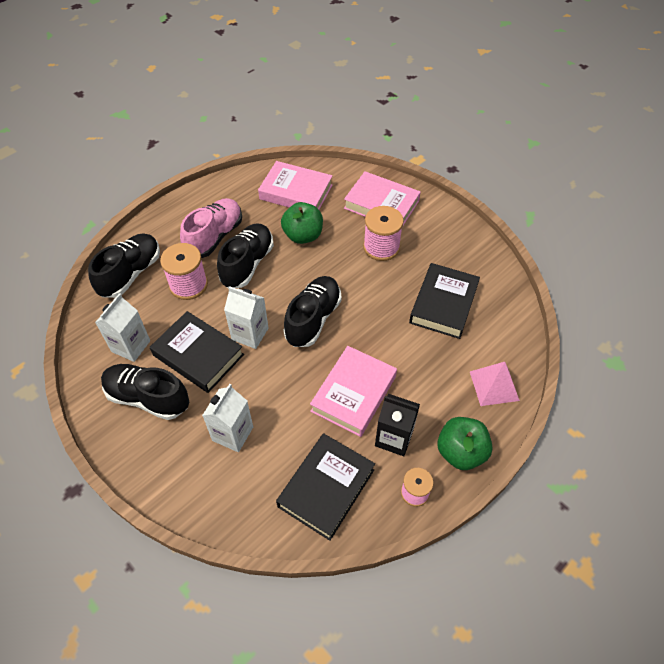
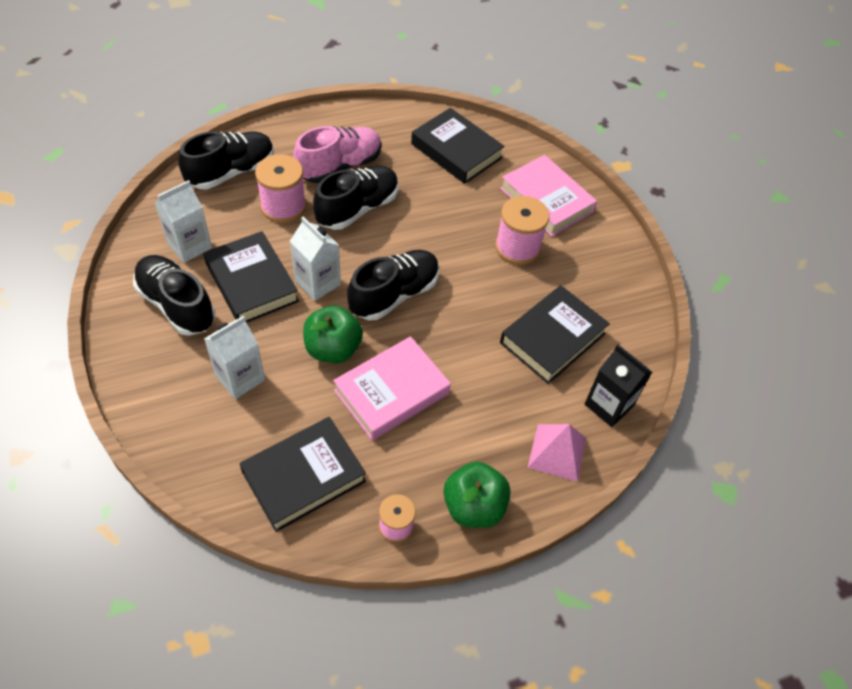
camera: 20 degrees right, 0 degrees up
(296, 192) = (456, 151): pink book -> black book
(303, 236) = (436, 201): green apple -> green apple (333, 349)
(394, 438) = (408, 458): black carton -> black carton (608, 405)

